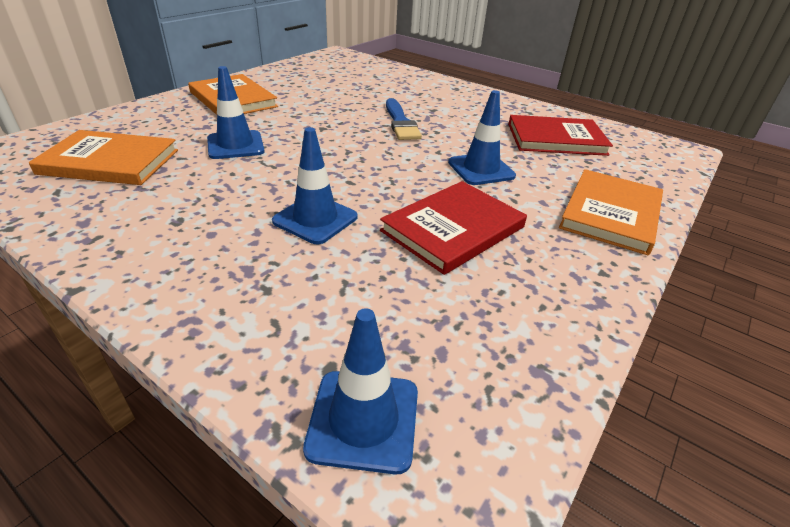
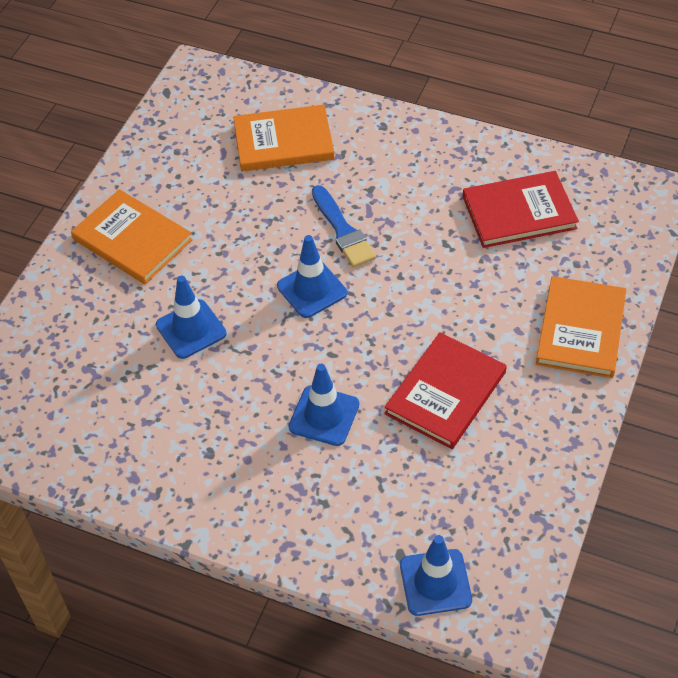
camera: 10 degrees left, 15 degrees up
(110, 162) = (89, 394): orange book -> orange book (283, 141)
(481, 169) = (450, 295): blue traffic cone -> blue traffic cone (312, 289)

